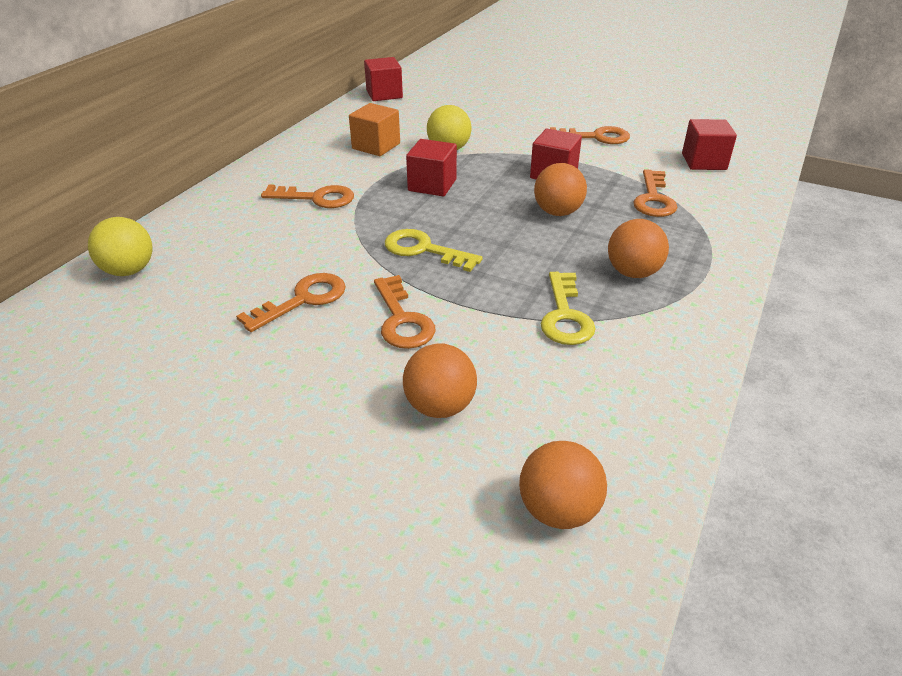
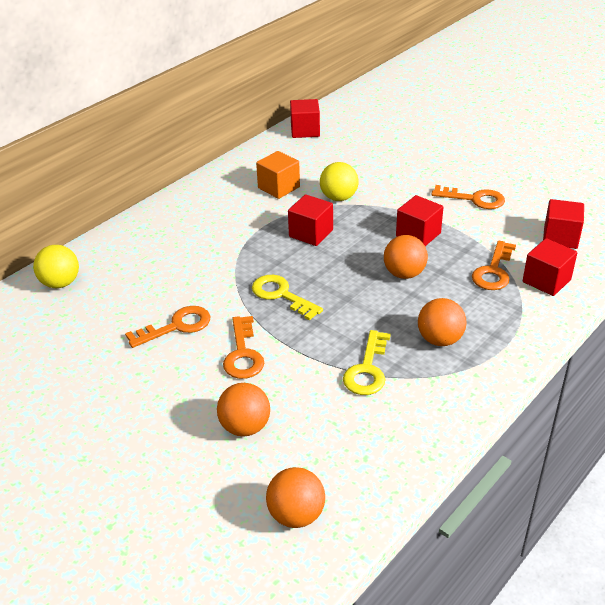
camera: 15 degrees right, 0 degrees up
(316, 198) = (214, 235): orange key -> none
(714, 202) = (546, 281): none -> red cube

